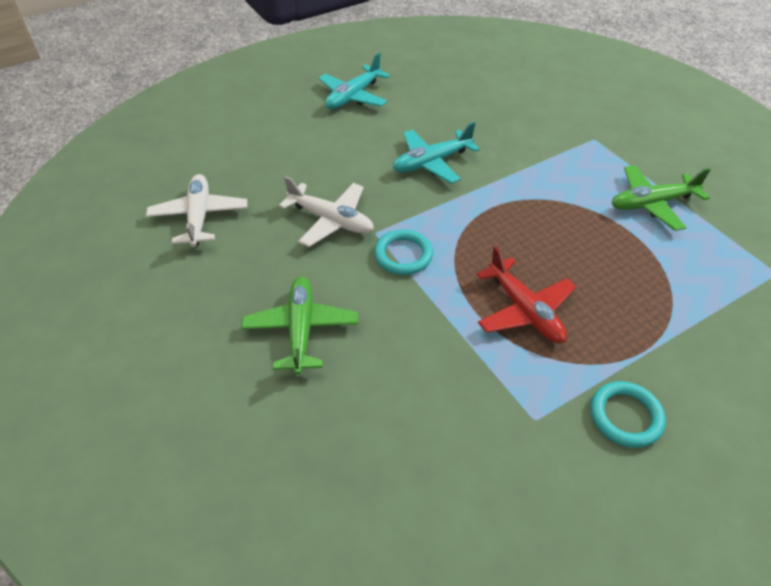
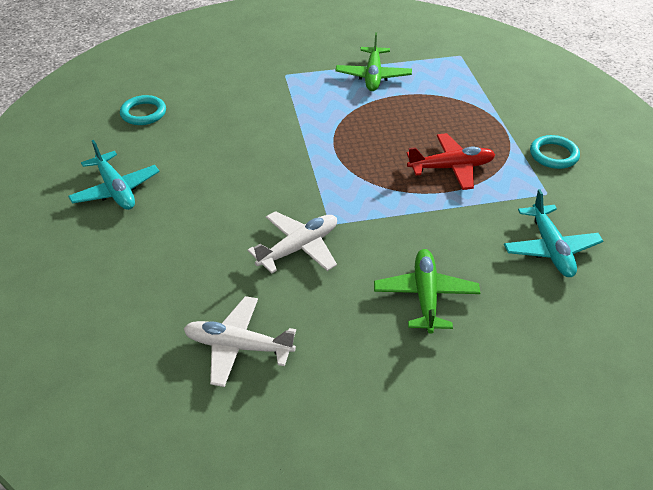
camera: 70 degrees left, 5 degrees down
(301, 329) = (425, 296): green plane -> green plane turned 75 degrees clockwise
(403, 255) = (366, 214): turquoise ring -> turquoise ring (143, 113)
(431, 162) = (257, 166): turquoise plane -> turquoise plane (550, 249)

